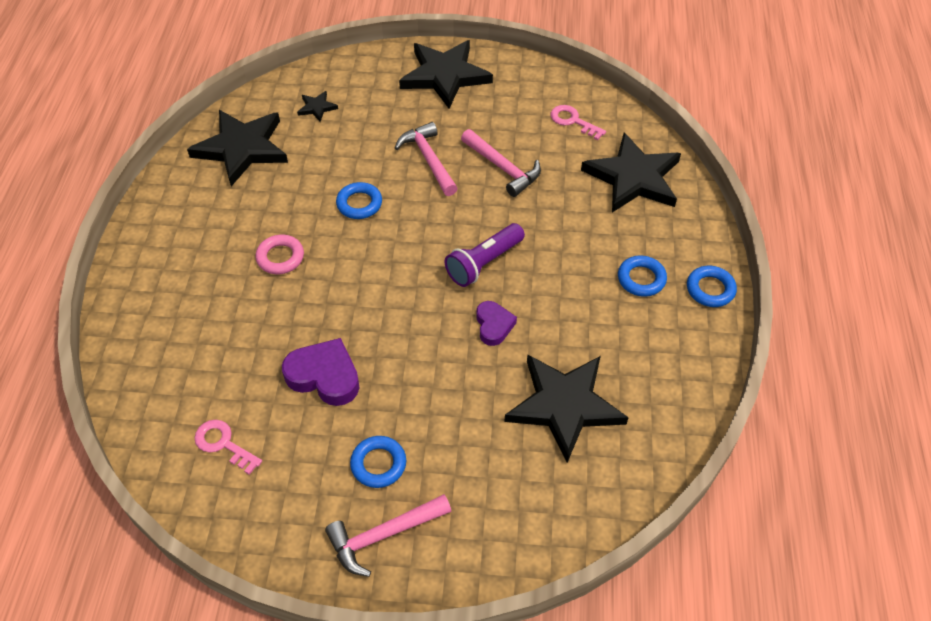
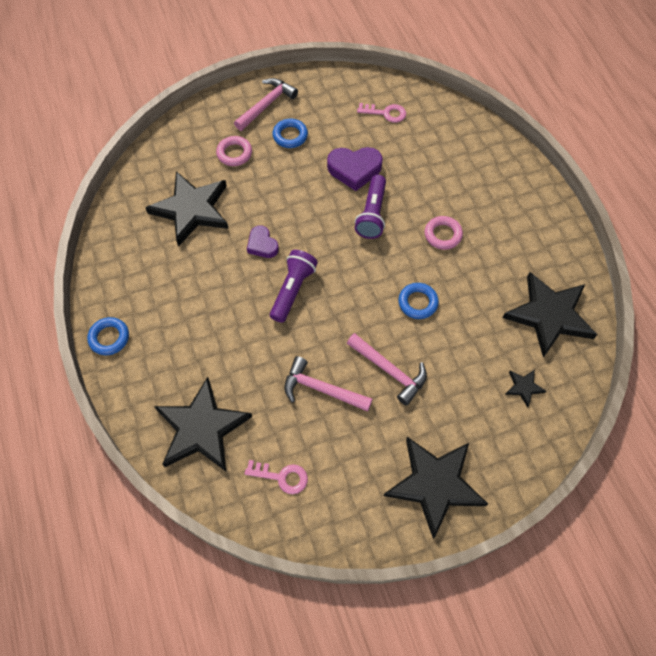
camera: 155 degrees right, 10 degrees up
(342, 311) = (372, 214): none -> purple flashlight
(471, 468) = (234, 153): none -> pink ring
(641, 279) = (166, 325): blue ring -> none

